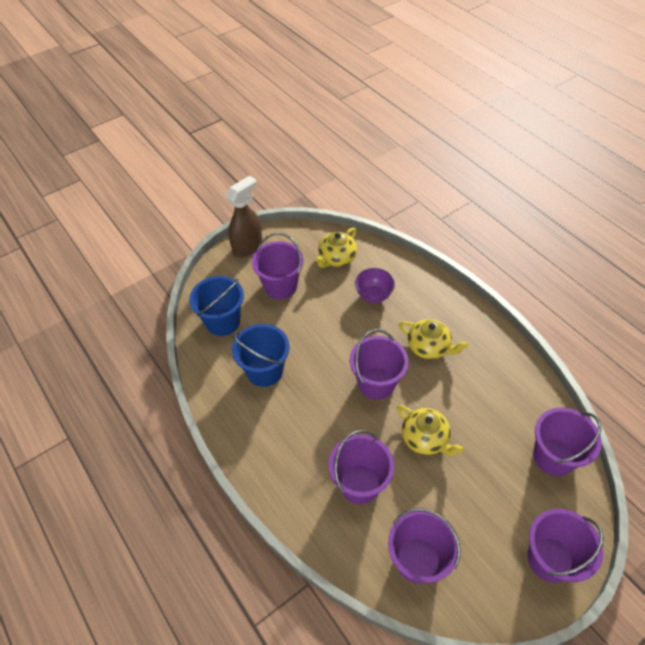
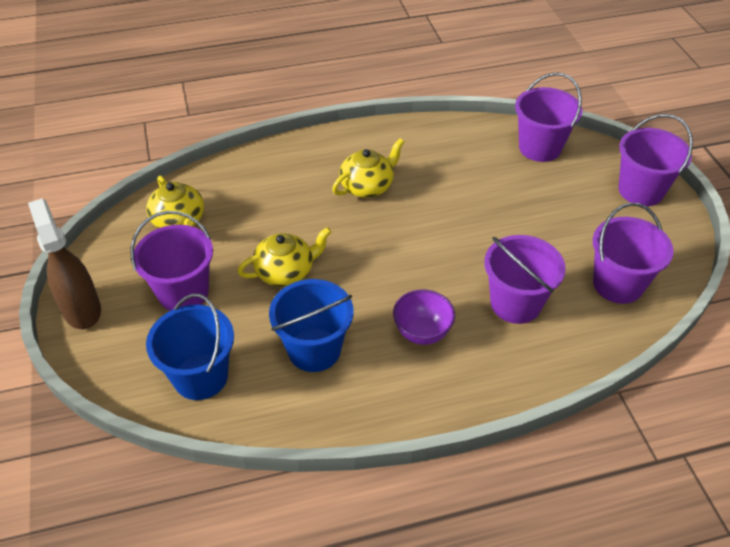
camera: 70 degrees left, 5 degrees down
(373, 296) = (264, 207): purple bowl -> purple bowl (422, 333)
(376, 383) = (391, 246): purple bucket -> none
(425, 439) = (482, 230): yellow teapot -> yellow teapot (286, 272)

